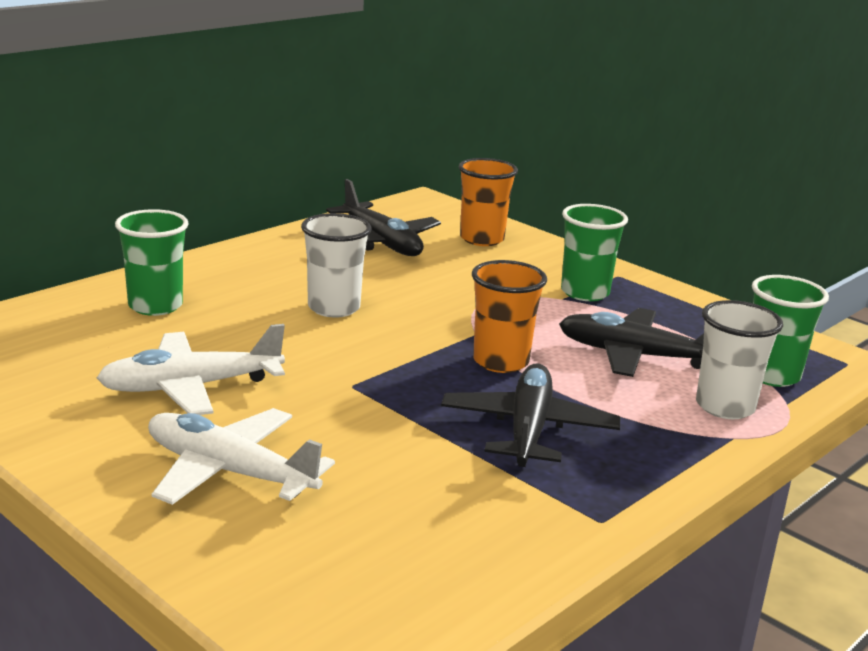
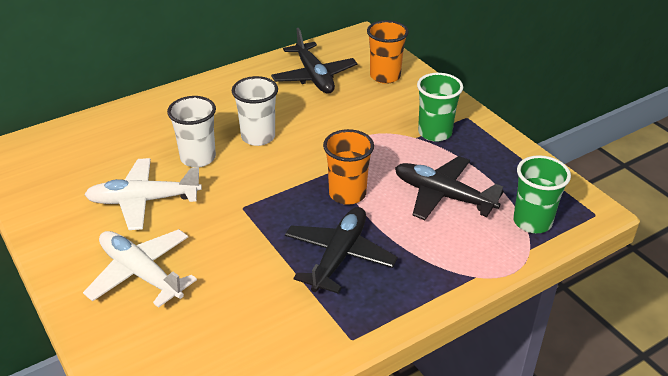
camera: 15 degrees right, 15 degrees up
(155, 306) = (147, 128): green cup -> none
(725, 407) = (483, 248): white cup -> white cup (198, 158)

